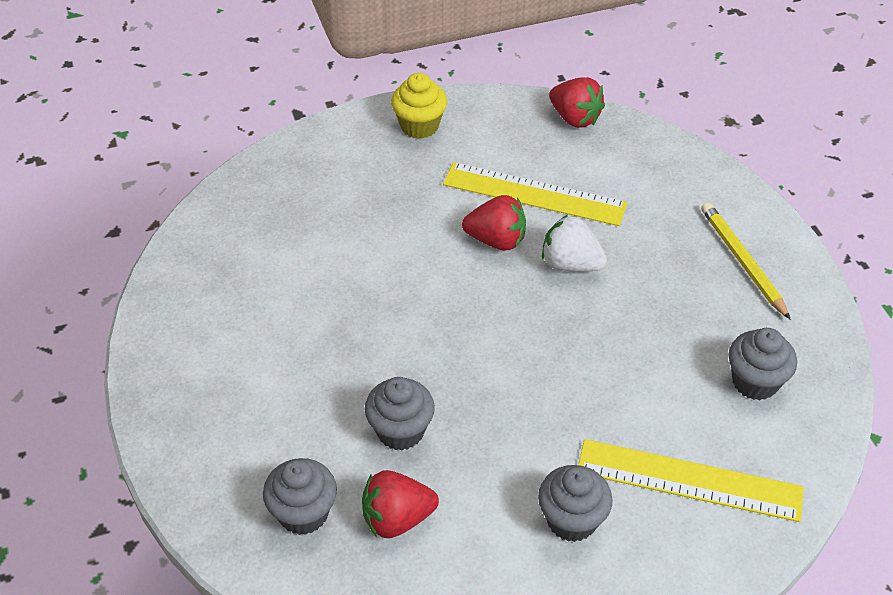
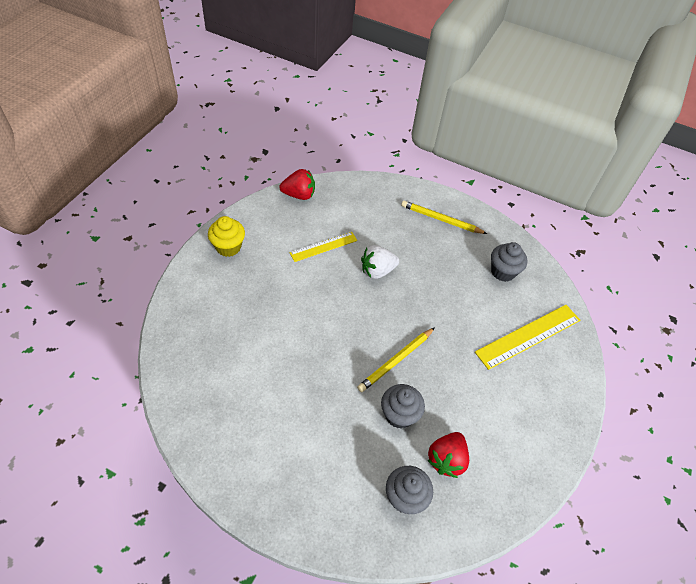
camera: 50 degrees left, 5 degrees up
(468, 375) = (396, 361): none -> yellow pencil
(496, 240) = (333, 283): red strawberry -> none
(534, 194) = (323, 246): yellow ruler -> yellow ruler, size x0.62
(571, 520) = (510, 393): grey cupcake -> none

